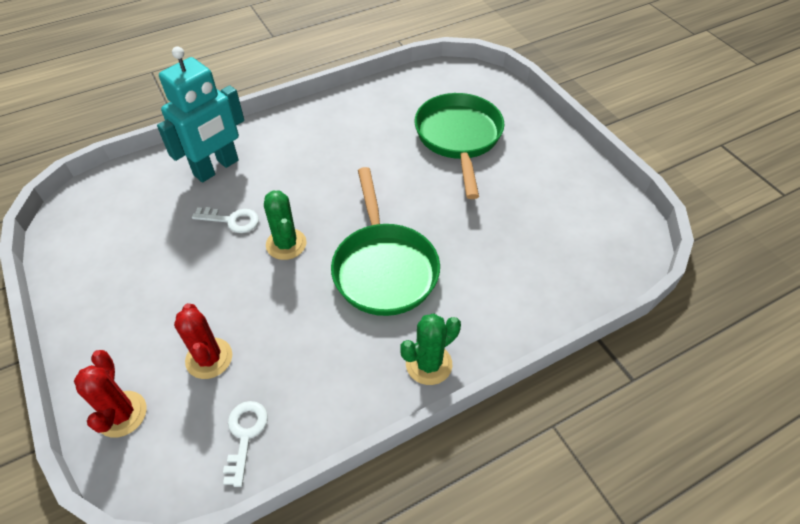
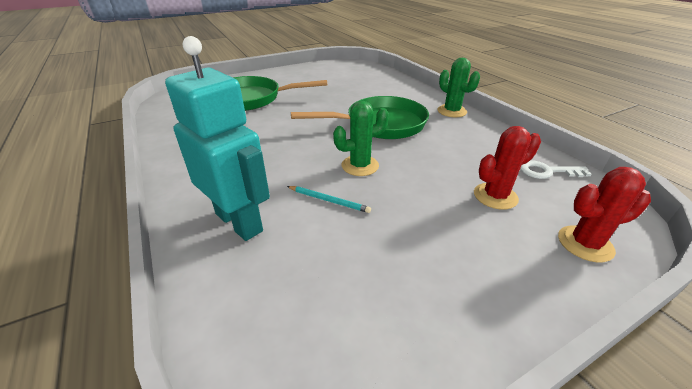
camera: 90 degrees left, 15 degrees down
(232, 220) = (328, 200): white key -> turquoise pencil

